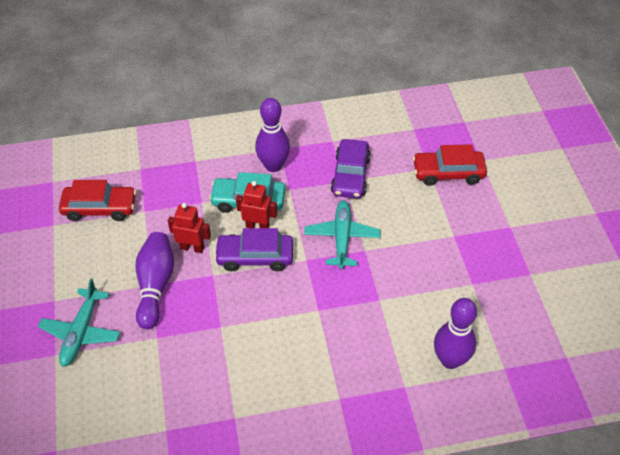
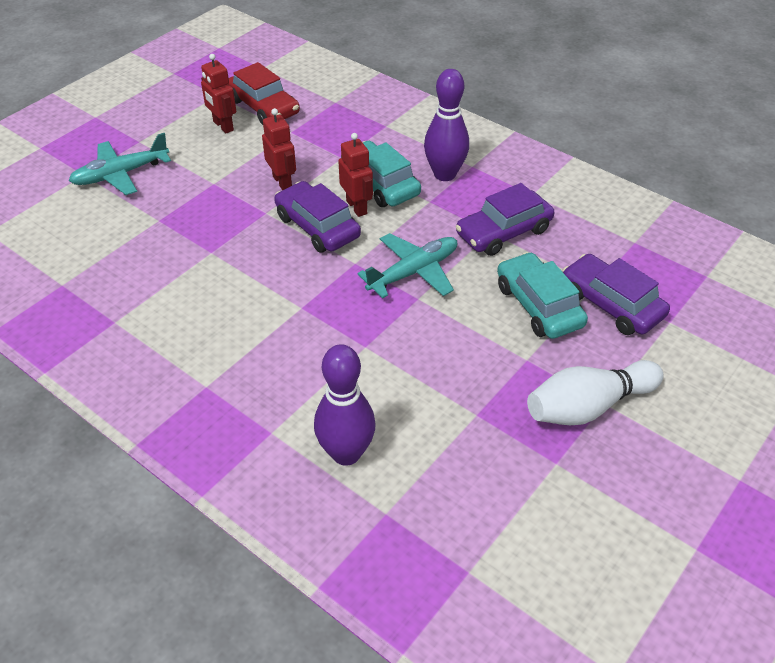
camera: 50 degrees right, 5 degrees down
(94, 243) = (223, 126): none -> red robot
(155, 285) = (215, 186): purple bowling pin -> none
(421, 202) = (538, 305): none -> turquoise car
(448, 173) = (611, 304): red car -> purple car
(507, 234) = (588, 406): none -> white bowling pin

